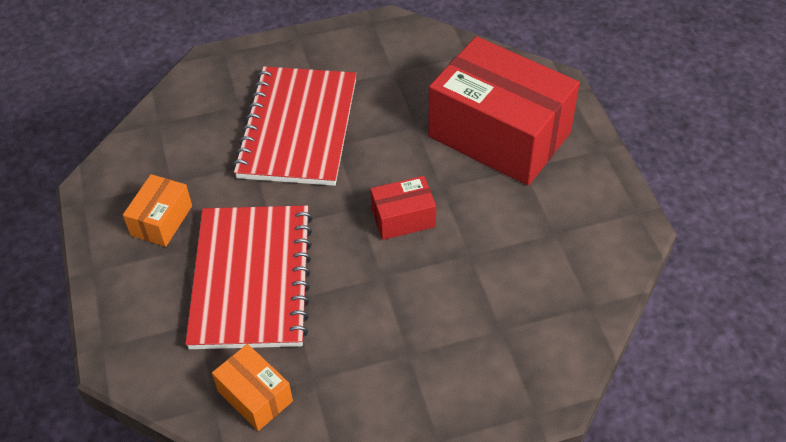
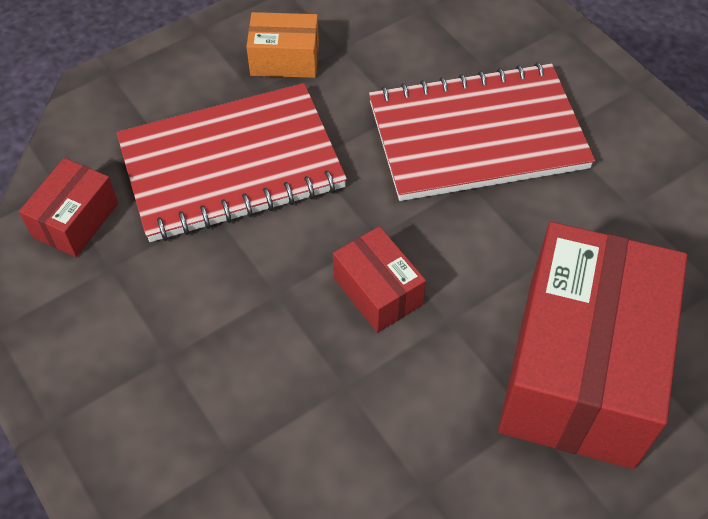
camera: 70 degrees right, 5 degrees up
(255, 396) = (75, 220): orange box -> red box

